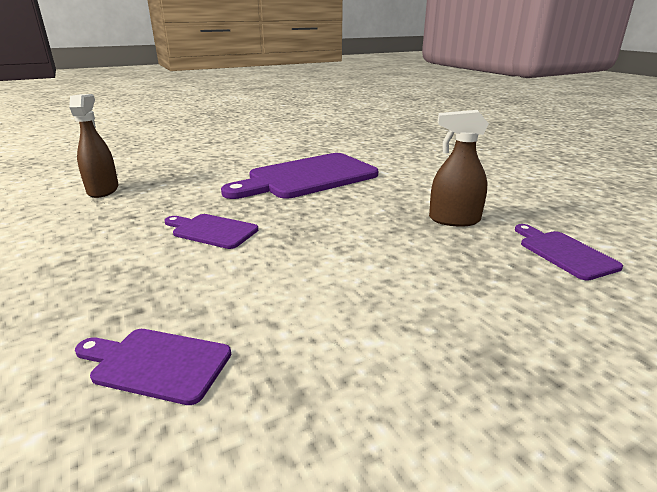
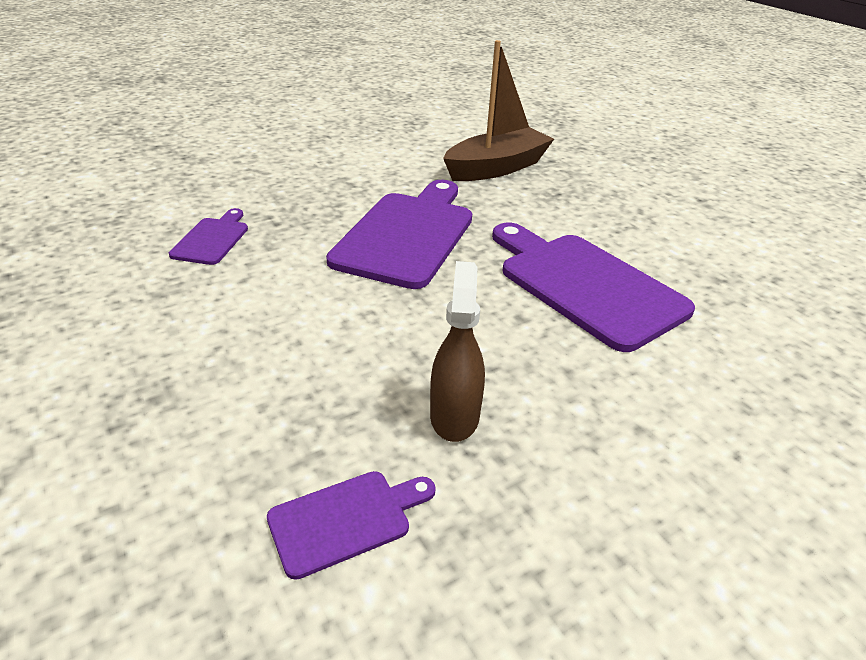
camera: 85 degrees right, 10 degrees up
(103, 190) = (496, 168): brown spray bottle -> brown boat
(212, 231) = (407, 235): purple cutting board -> purple cutting board, size x2.04

